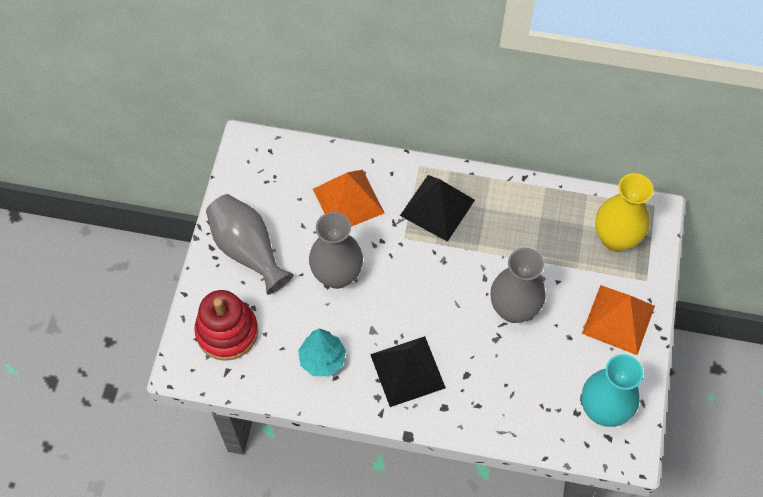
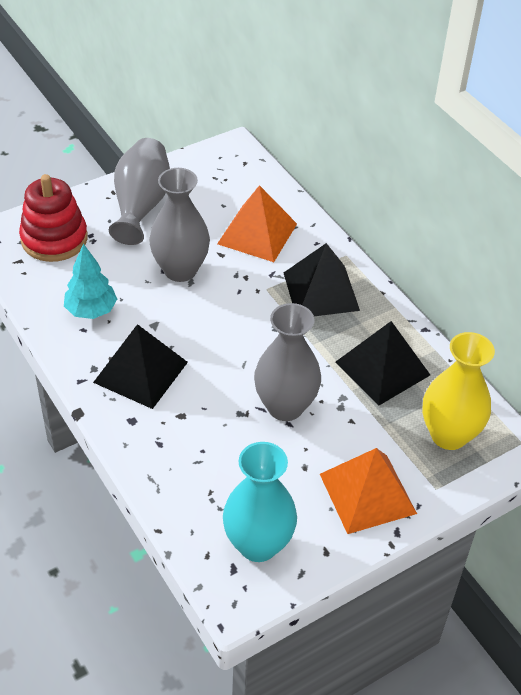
camera: 45 degrees right, 15 degrees down
(533, 229) = (382, 368): none -> black pyramid

